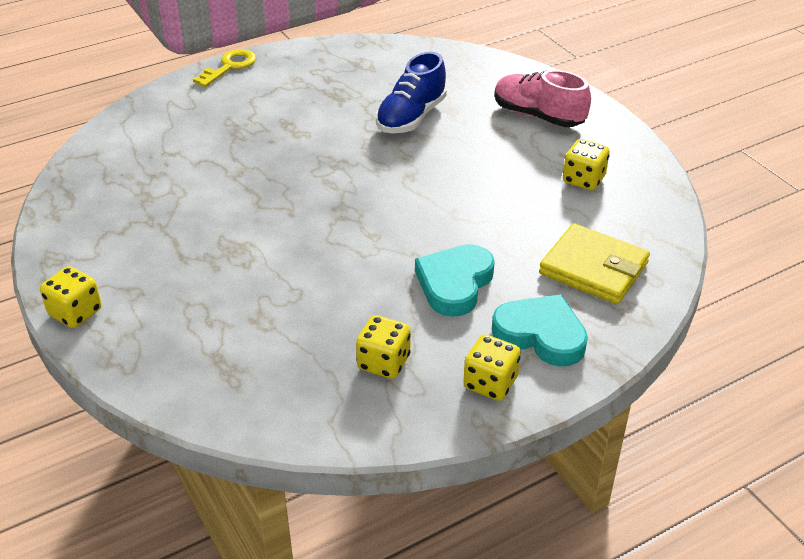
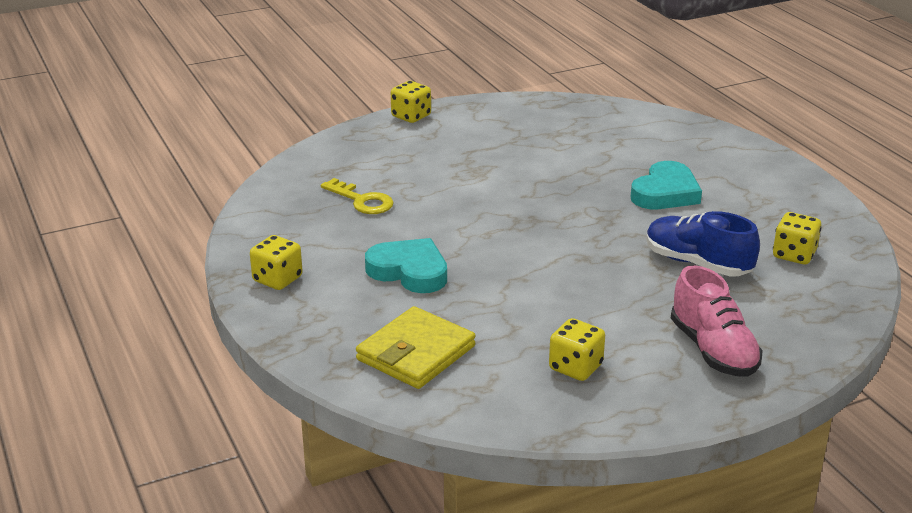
camera: 95 degrees right, 10 degrees down
(229, 67) = (782, 164): yellow key -> yellow key (361, 200)
(384, 362) = (319, 232): yellow dice -> yellow dice (794, 255)
(538, 116) = (713, 350): pink shoe -> pink shoe turned 120 degrees clockwise
(541, 335) = (328, 310): turquoise heart -> turquoise heart (665, 193)

